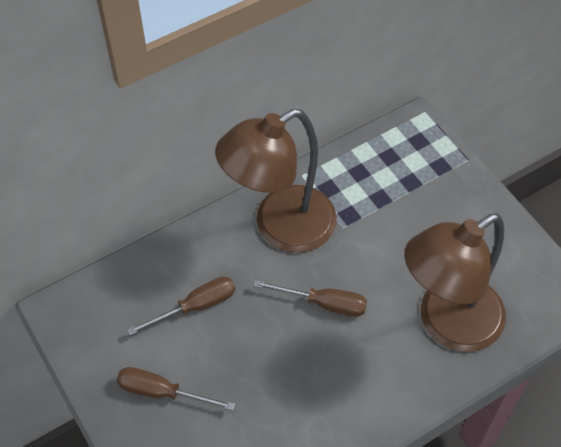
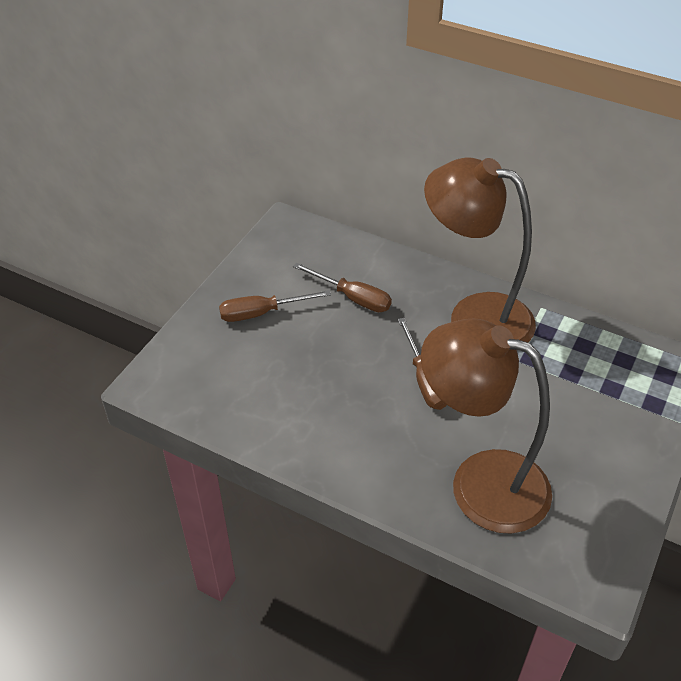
camera: 60 degrees right, 10 degrees down
(162, 392) = (262, 313): brown screwdriver -> brown screwdriver turned 90 degrees counterclockwise

